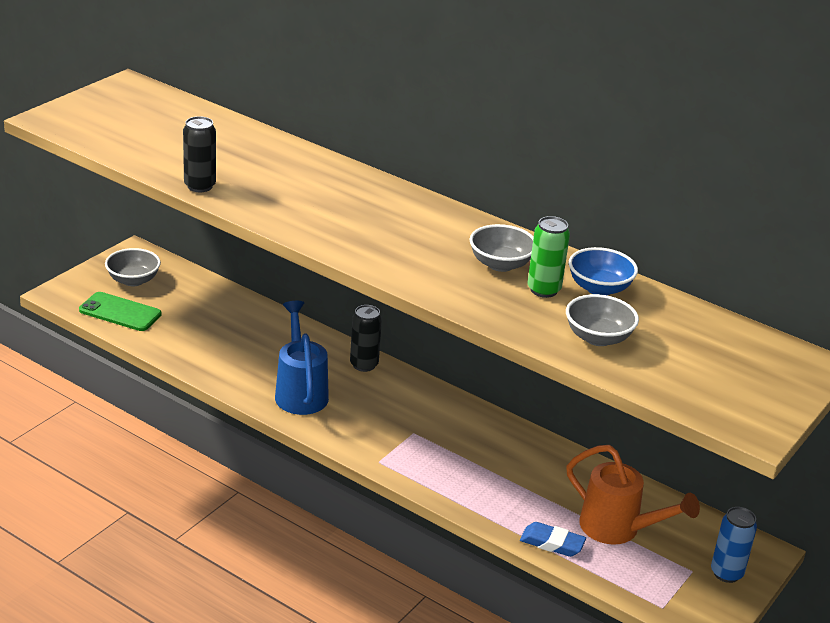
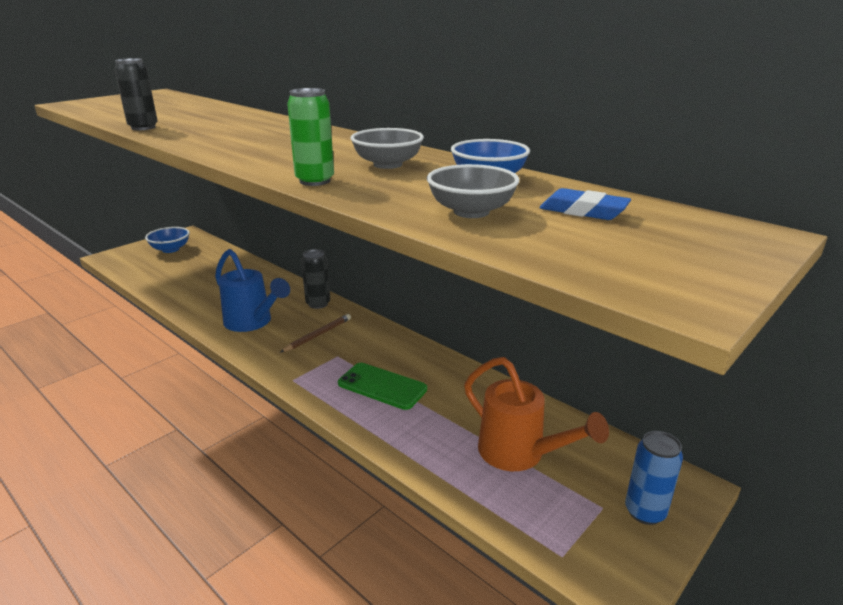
camera: 10 degrees right, 5 degrees down
(120, 312) = (144, 268): green phone -> green phone (382, 386)
(133, 280) = (170, 249): grey bowl -> blue bowl
(300, 392) = (252, 322): blue watering can -> blue watering can turned 135 degrees clockwise
(382, 407) = (318, 335): none -> brown pencil
(543, 290) = (424, 179): green can -> green can (315, 181)
(552, 543) = (442, 467): blue eraser -> blue eraser (583, 211)

